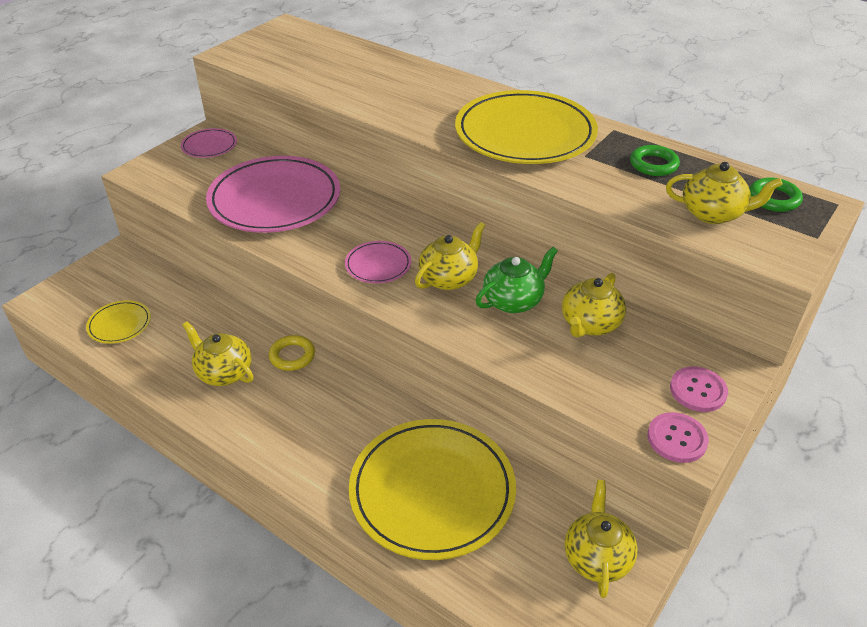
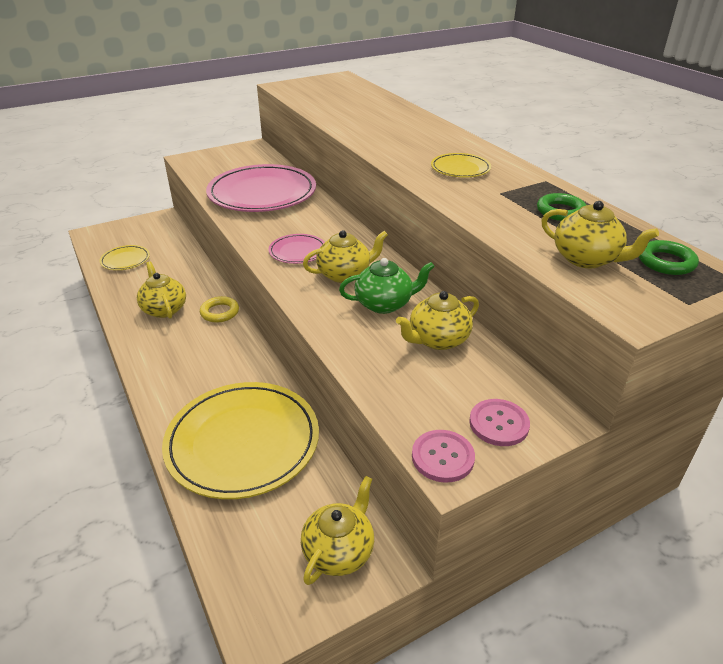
camera: 25 degrees right, 5 degrees down
(209, 146) = (249, 153): pink plate -> none
(525, 133) = (460, 168): yellow plate -> yellow plate, size x0.46

